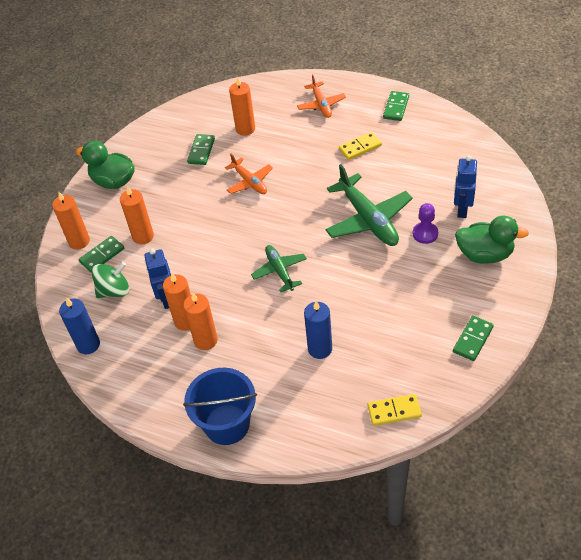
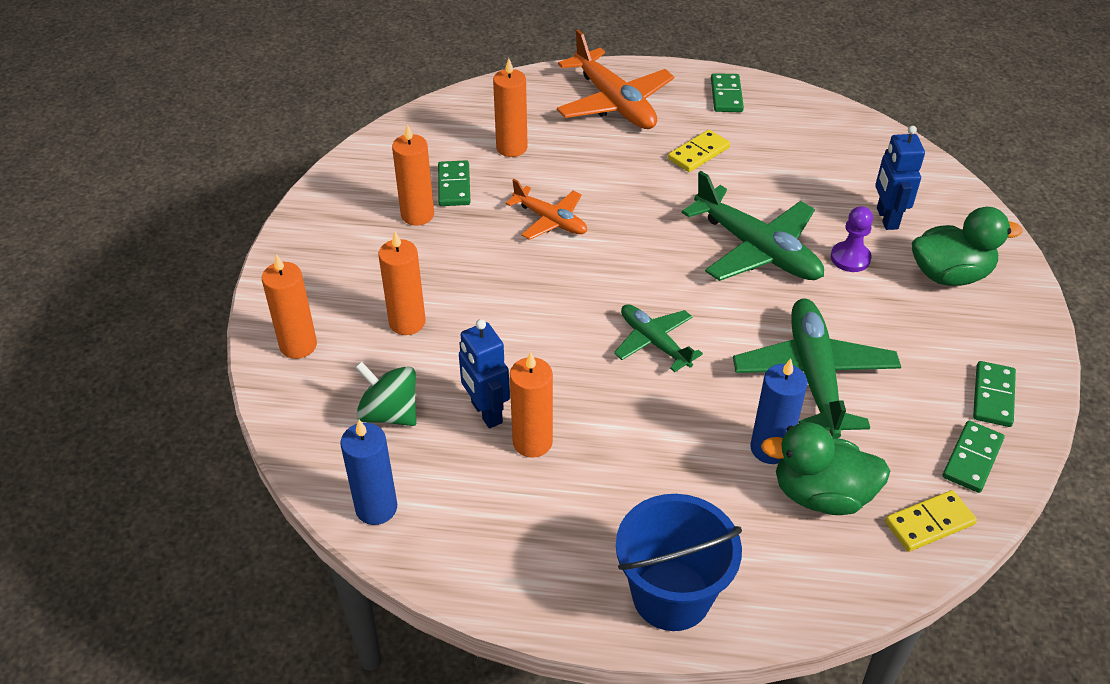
camera: 20 degrees left, 5 degrees down
(102, 255) = (347, 361): green domino -> green domino (972, 458)
(113, 181) = (324, 247): green duck -> green duck (821, 495)
(114, 290) = (389, 413): green spinning top -> green spinning top turned 105 degrees counterclockwise
(205, 340) = (578, 467): orange candle -> orange candle (417, 215)
(321, 104) = (614, 103): orange plane -> orange plane, size x1.70
(366, 308) = (814, 376): none -> green plane

